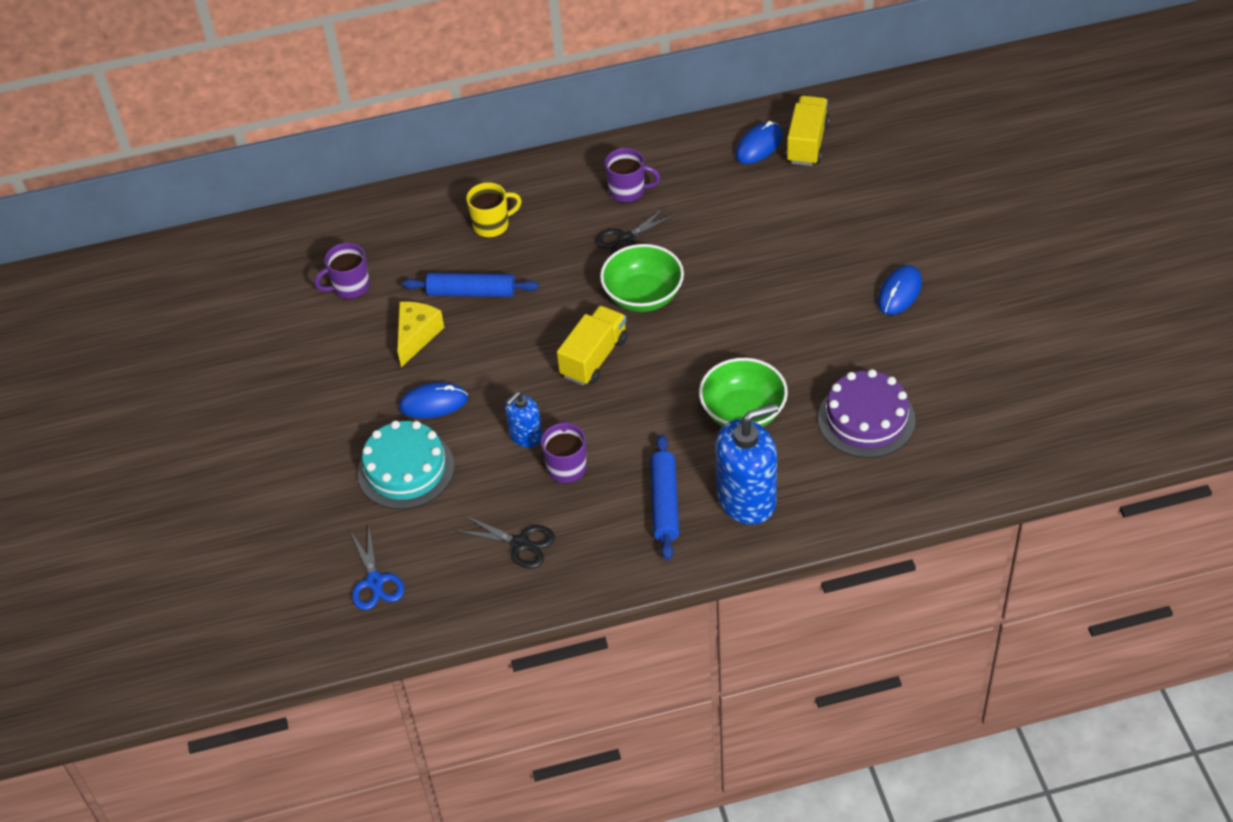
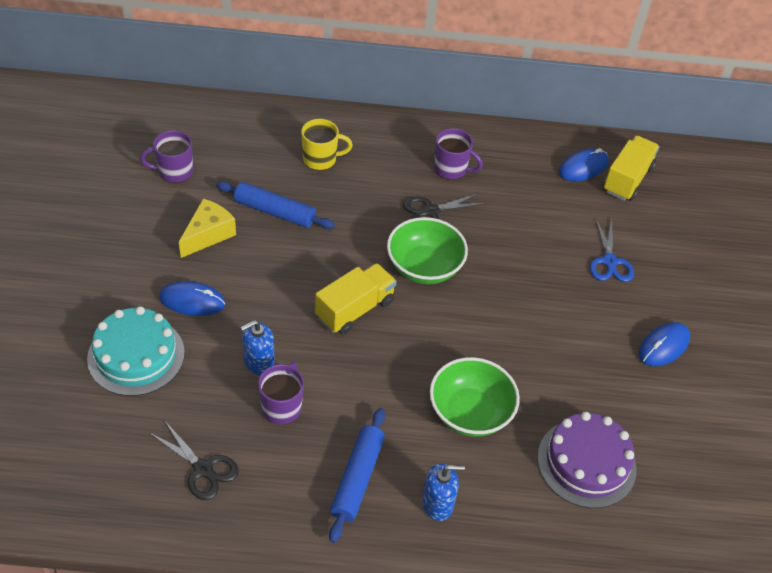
camera: 10 degrees right, 0 degrees up
(375, 582) = (51, 457): blue scissors -> blue scissors (609, 262)
(746, 499) = (437, 504): blue soap dispenser -> blue soap dispenser, size x0.54

